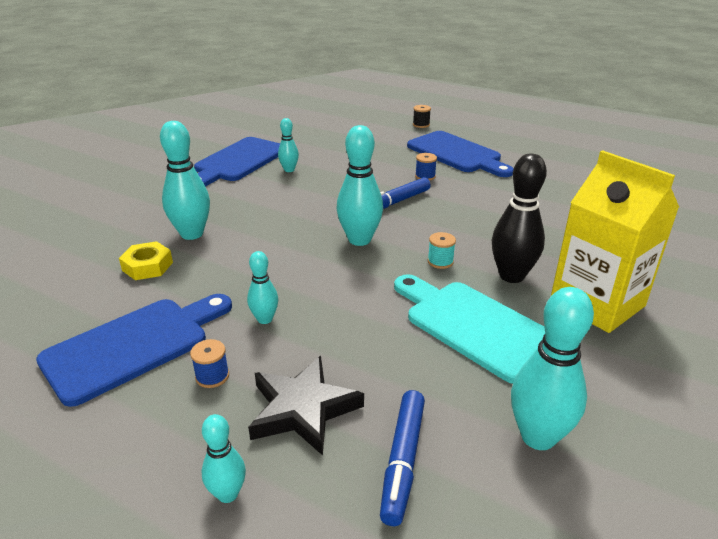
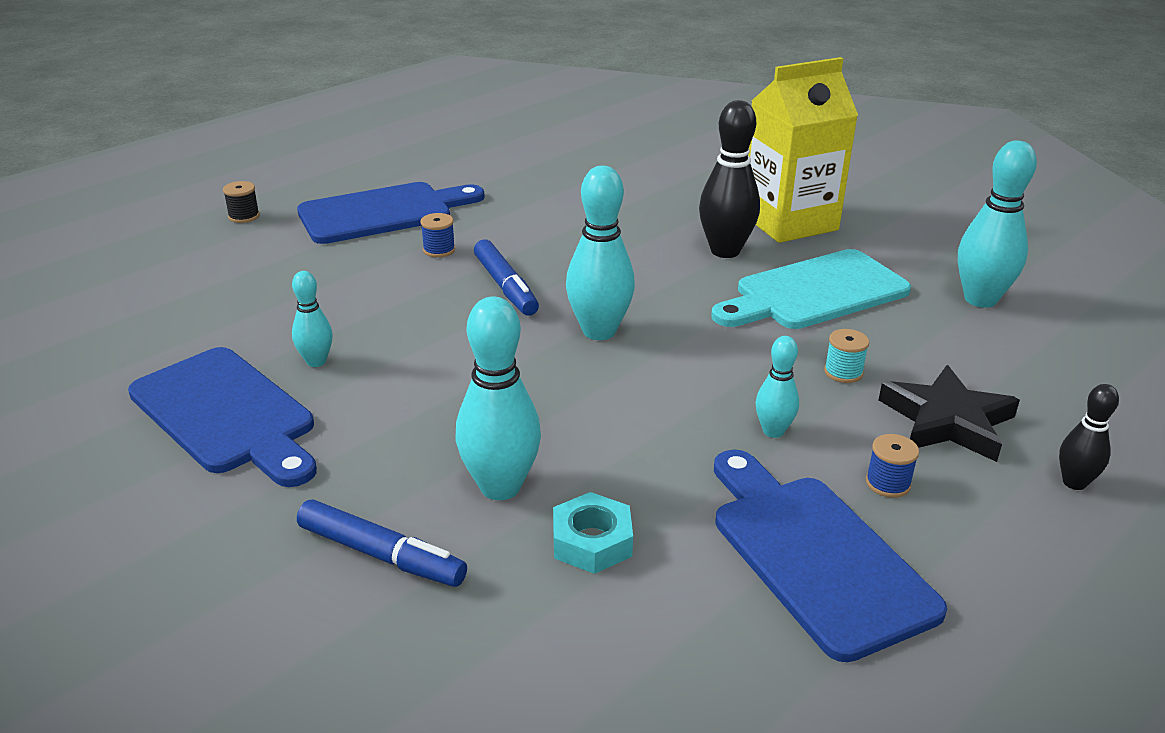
camera: 75 degrees left, 0 degrees up
(147, 266) = (592, 541): yellow nut -> turquoise nut
(228, 494) = (1074, 483): turquoise bowling pin -> black bowling pin
(402, 461) = (1017, 372): blue marker -> blue marker (381, 555)
(440, 261) = (679, 285): turquoise spool -> turquoise spool (843, 372)

